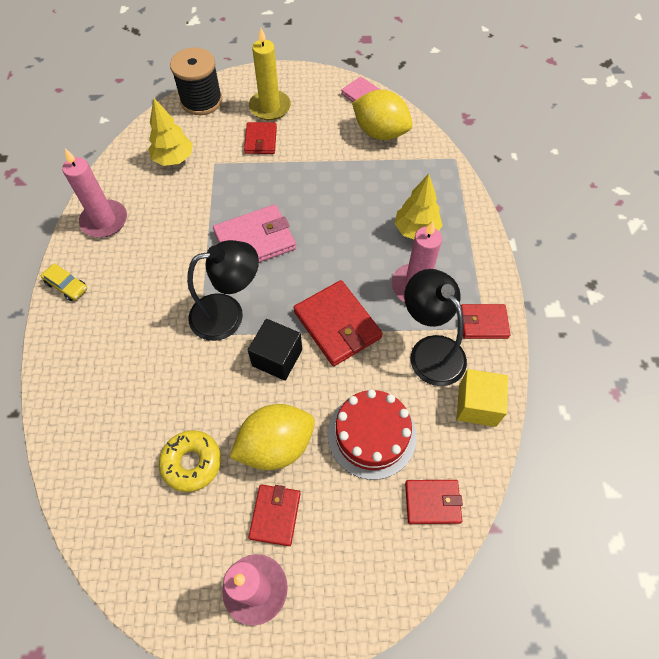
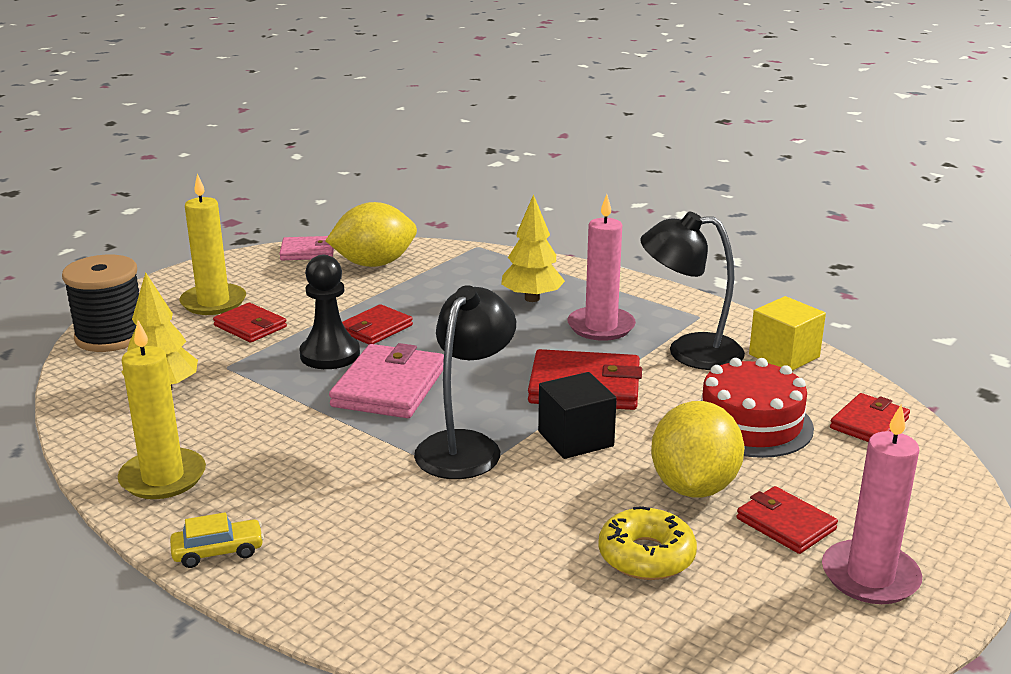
camera: 50 degrees left, 35 degrees down
(104, 221) = (163, 478): pink candle -> yellow candle
(264, 192) = (330, 355): none -> black pawn
(483, 323) = (694, 314): red wallet -> red wallet (375, 328)

